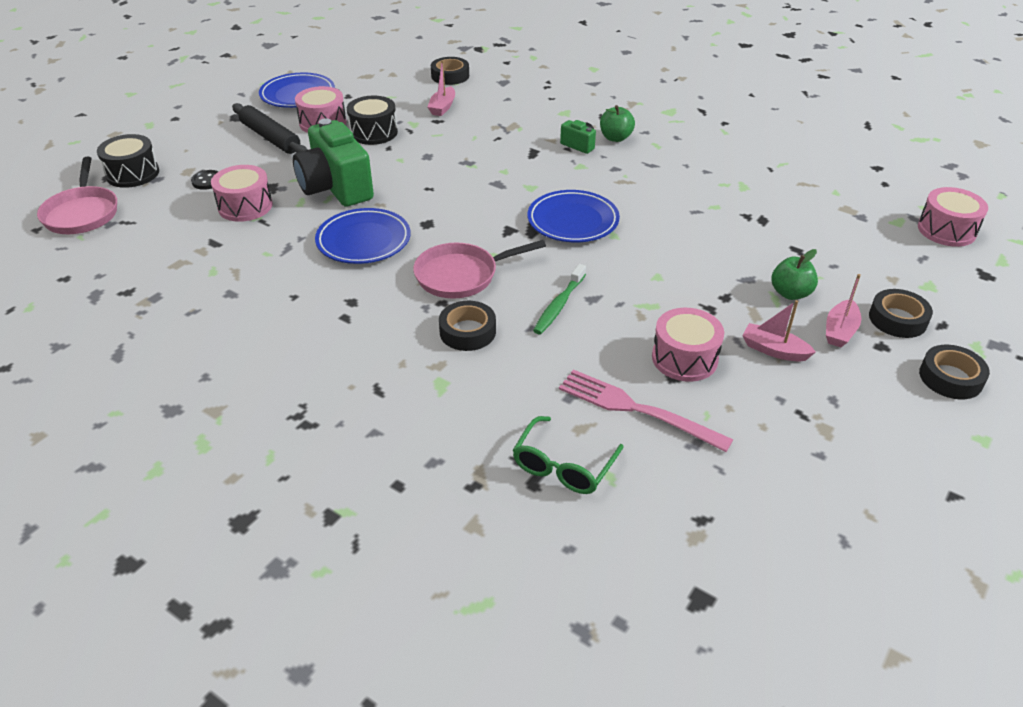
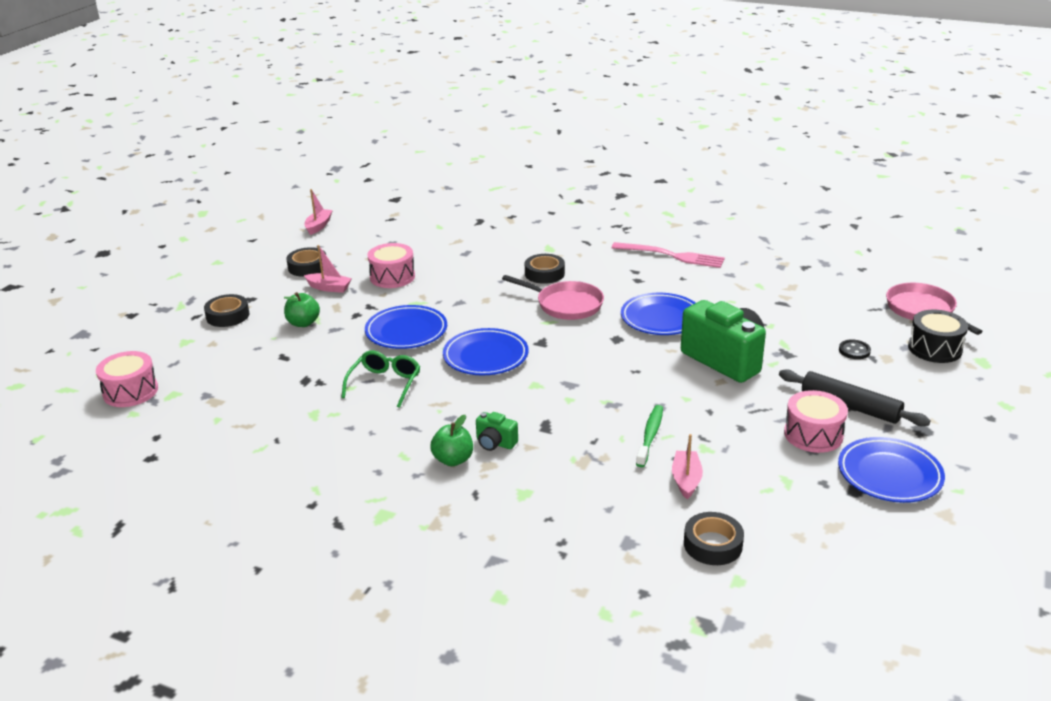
camera: 170 degrees right, 10 degrees down
(245, 206) = (791, 333): pink drum -> none
(373, 132) = (742, 429): black drum -> none
(461, 275) = (565, 305): pink pan -> pink pan turned 60 degrees clockwise
(559, 305) = (484, 295): green toothbrush -> green toothbrush (650, 436)
(563, 466) = (465, 227): green glasses -> green glasses (385, 383)
(635, 409) = (426, 251): pink fork -> pink fork (673, 256)
(659, 263) = (406, 332): none -> blue plate
(840, 331) = (276, 304): pink boat -> pink boat (318, 226)
(950, 378) = (214, 287): black tape -> black tape (307, 267)

